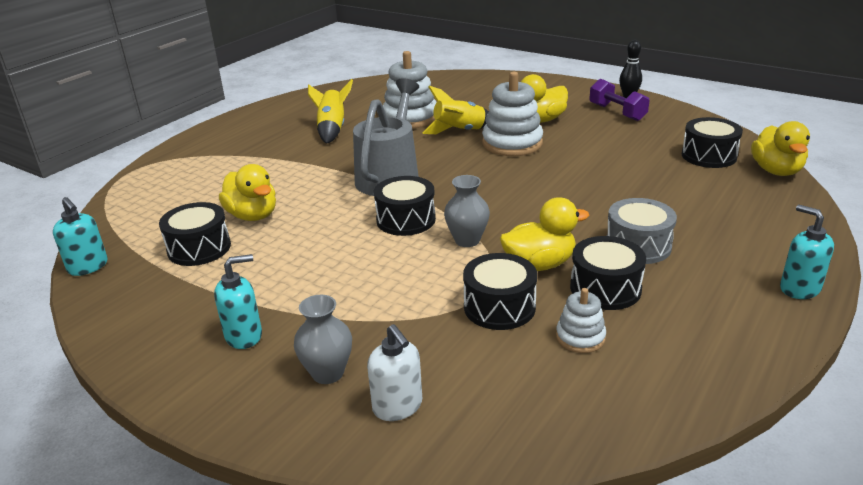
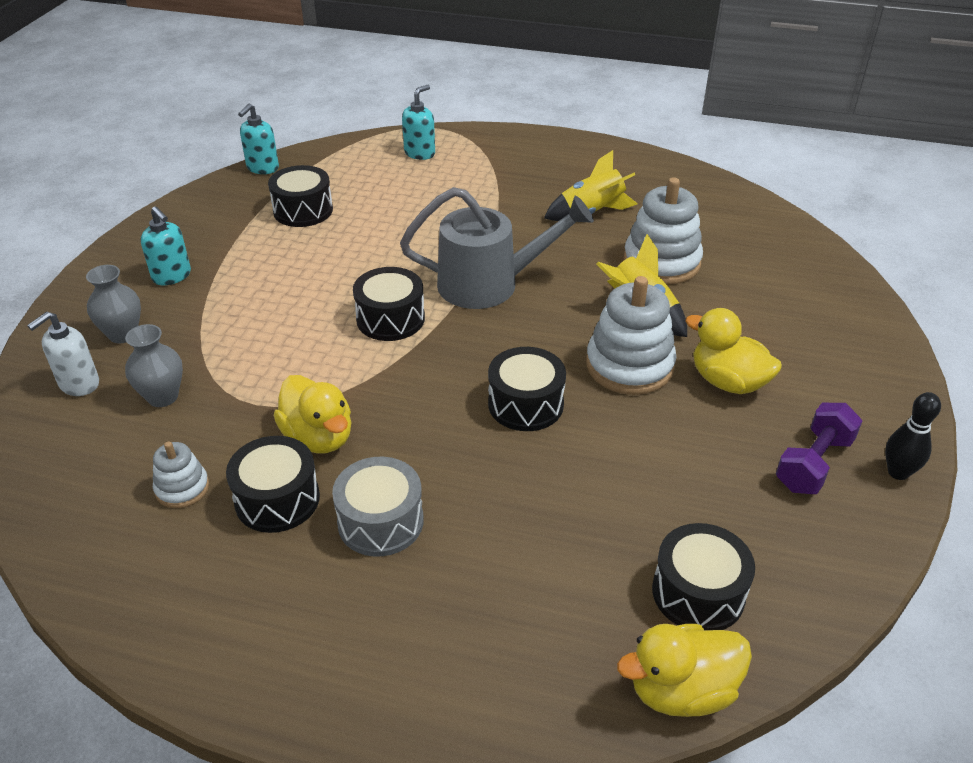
camera: 70 degrees right, 10 degrees up
(253, 215) = (370, 220): yellow duck -> none
(467, 240) = (358, 372): grey vase -> grey vase (163, 397)
(499, 307) = (231, 420): black drum -> black drum (525, 404)
(799, 288) = (306, 700): turquoise soap dispenser -> turquoise soap dispenser (420, 153)

